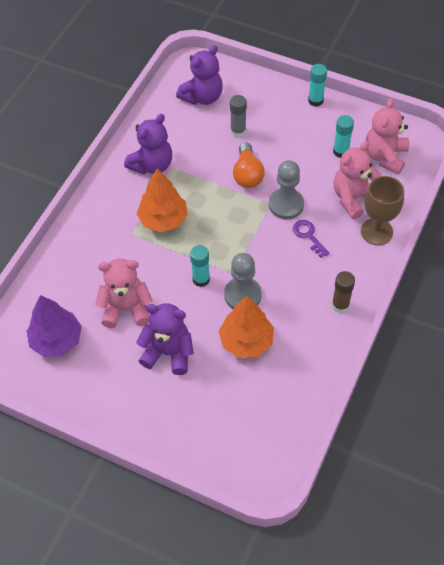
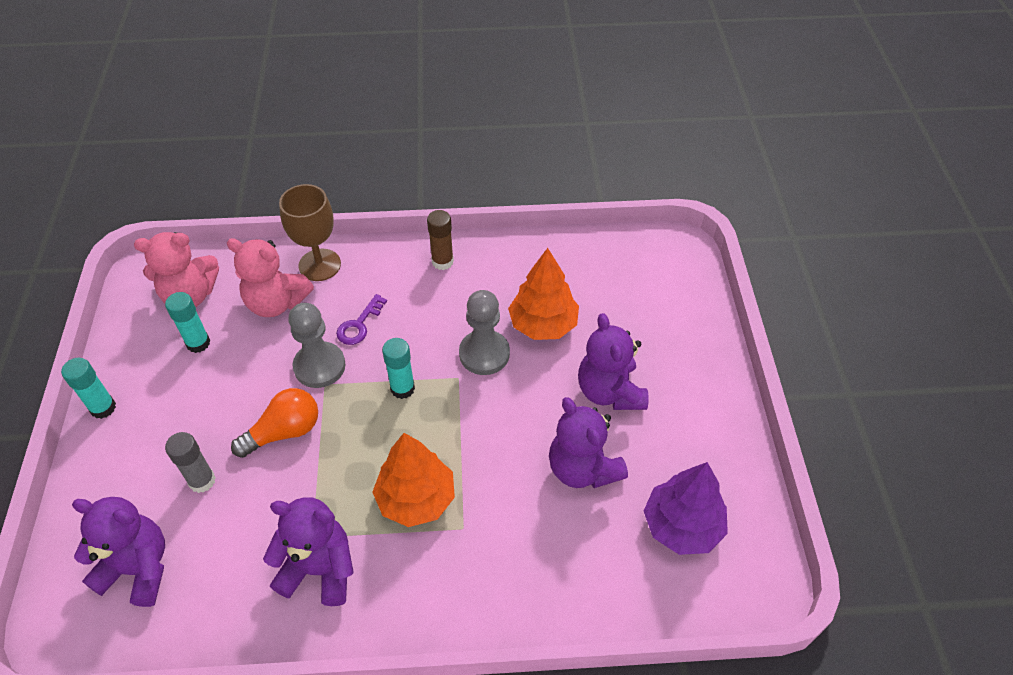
camera: 120 degrees left, 5 degrees down
(126, 308) = (582, 468): pink teddy bear -> purple teddy bear
(201, 279) = (488, 406): turquoise glue stick -> turquoise glue stick (402, 388)

